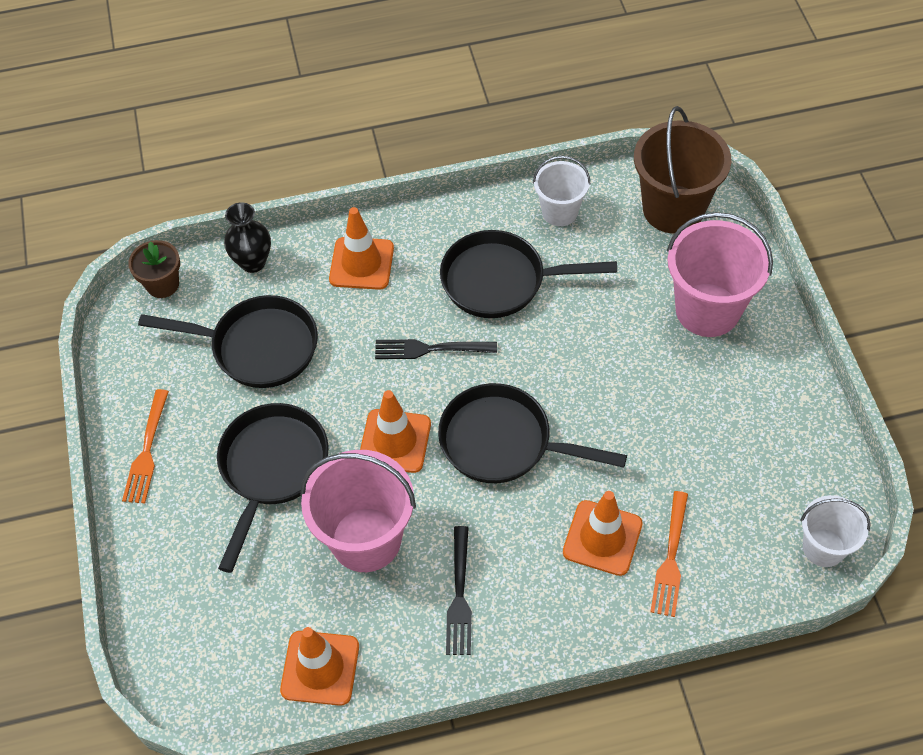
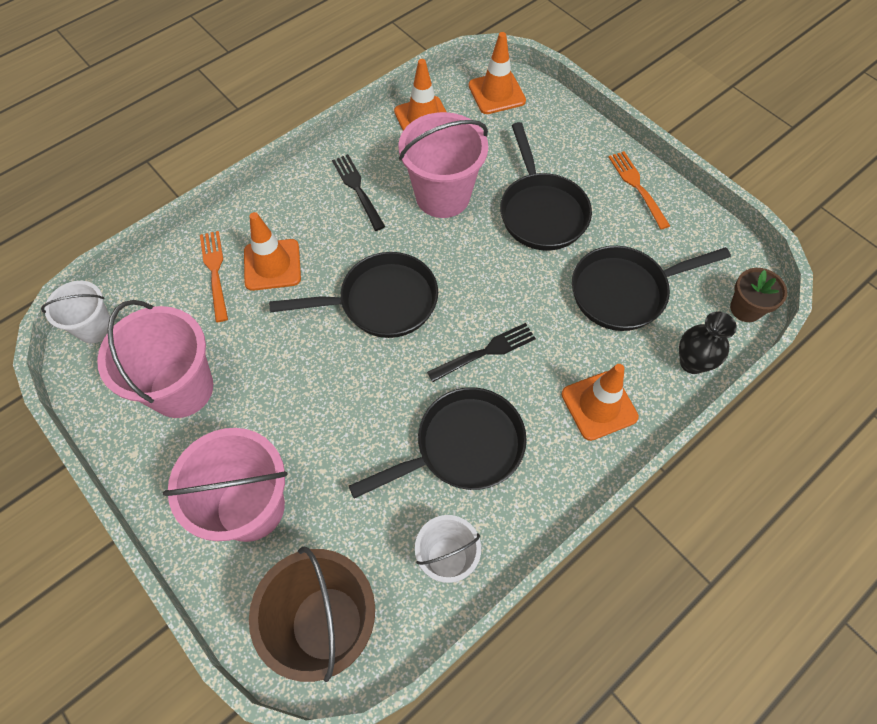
camera: 150 degrees right, 5 degrees up
(395, 441) = (466, 267): orange traffic cone -> orange traffic cone (496, 93)
(743, 439) = (181, 388): none -> pink bucket

